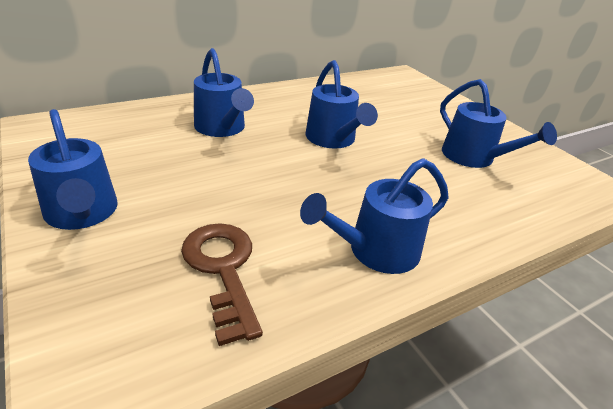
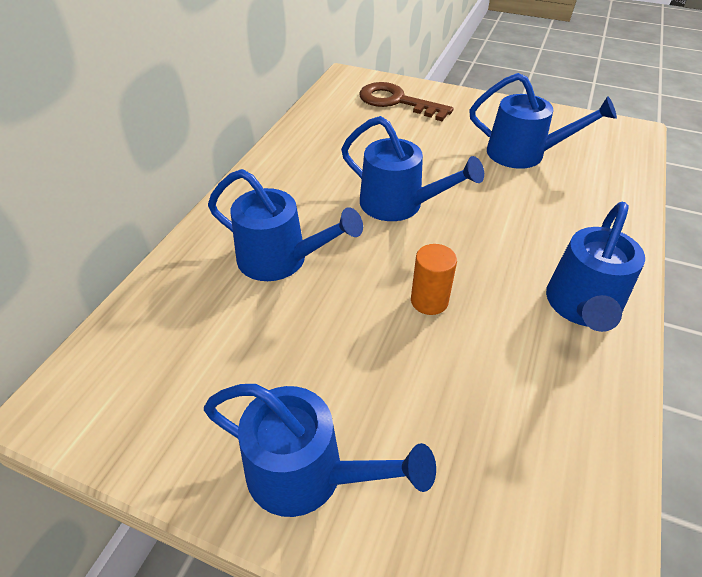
camera: 35 degrees left, 10 degrees up
(223, 269) = (512, 421): brown key -> brown key (397, 102)
(273, 188) = (429, 301): none -> orange cylinder

